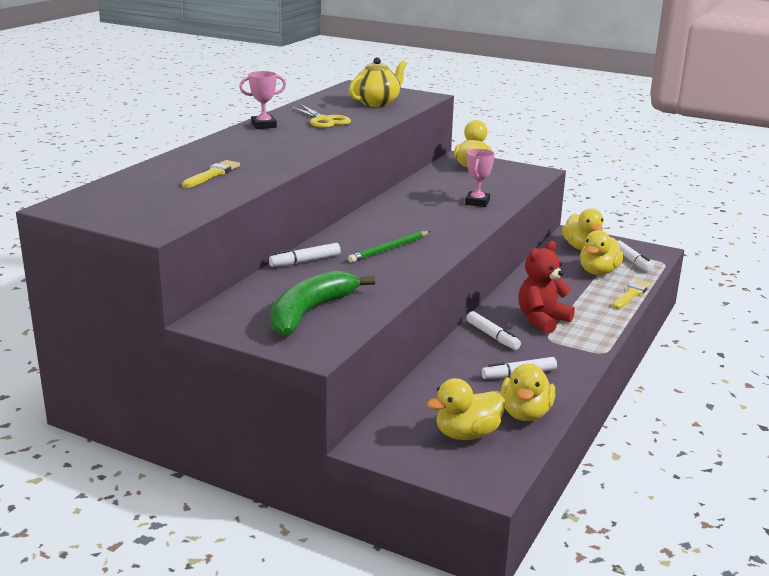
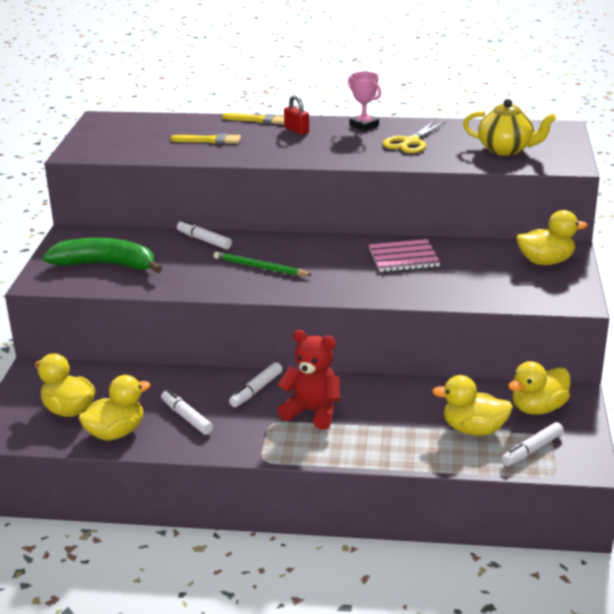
camera: 70 degrees right, 5 degrees up
(238, 144) = (296, 130): none -> red padlock
(424, 200) = (403, 258): none -> pink notebook
(477, 202) = (428, 284): pink trophy -> none
(525, 413) = (116, 433): yellow duck -> yellow duck turned 150 degrees clockwise
(631, 294) = (428, 461): yellow brush -> yellow brush (258, 120)

